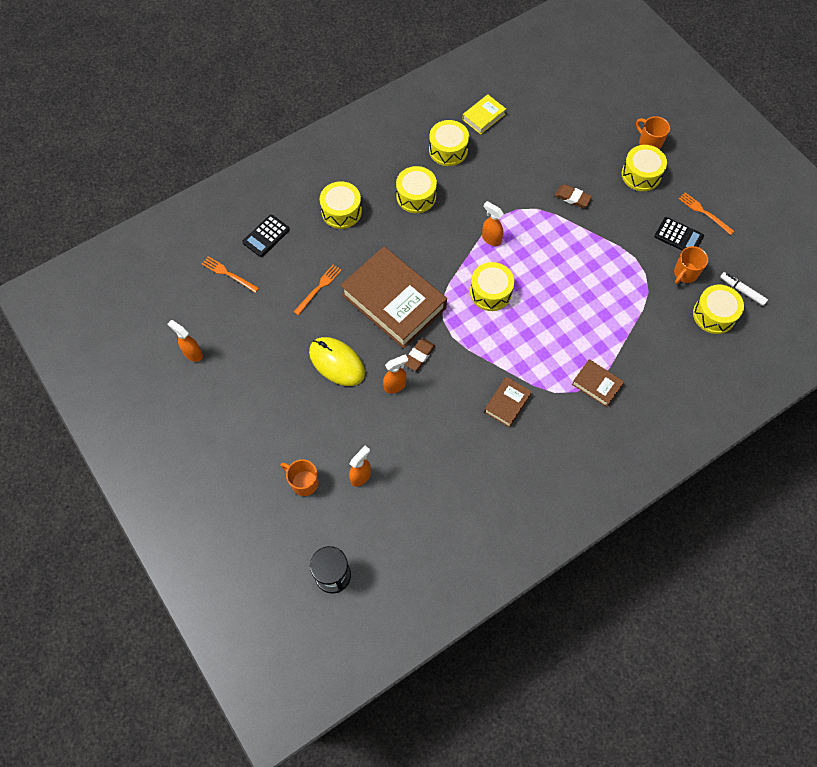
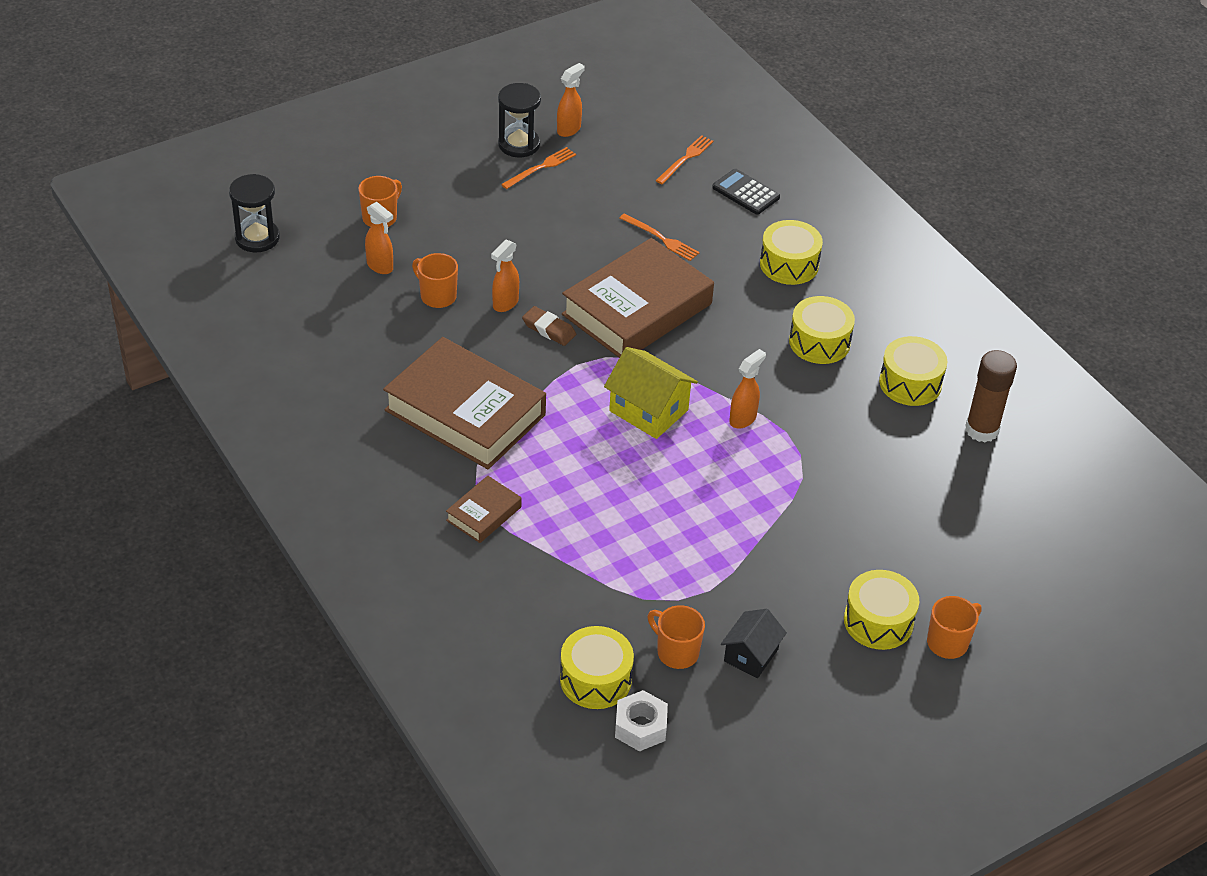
camera: 90 degrees right, 20 degrees down
(211, 388) = (519, 144): none -> black hourglass
(337, 362) = (545, 251): yellow mouse -> none
(391, 432) = (437, 296): none -> orange mug
(395, 386) = (505, 304): orange spray bottle -> orange spray bottle turned 60 degrees clockwise
(483, 117) = (981, 430): yellow book -> brown glue stick
(490, 292) = (648, 410): yellow drum -> yellow house
(507, 403) = (465, 412): brown book -> brown book, size x2.19
(572, 198) = (825, 524): brown eraser -> none
(678, 236) = (751, 655): black calculator -> black house
(704, 212) = (801, 699): orange fork -> orange fork (540, 168)
(742, 291) = (640, 727): white marker -> white nut

